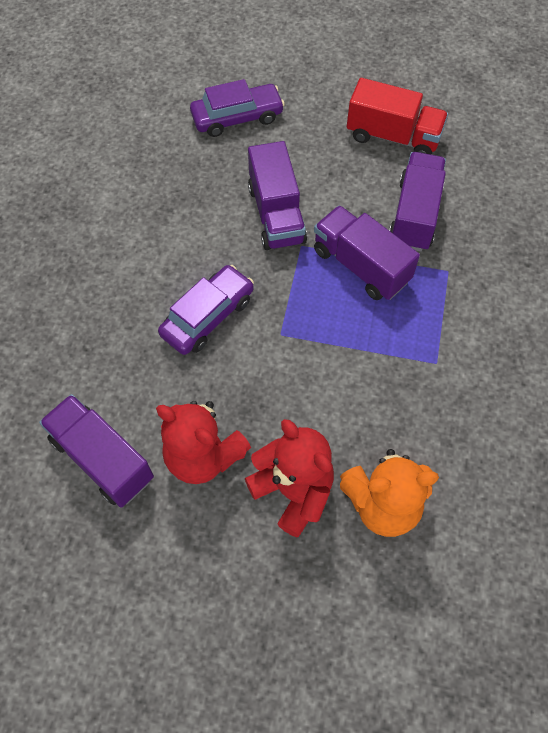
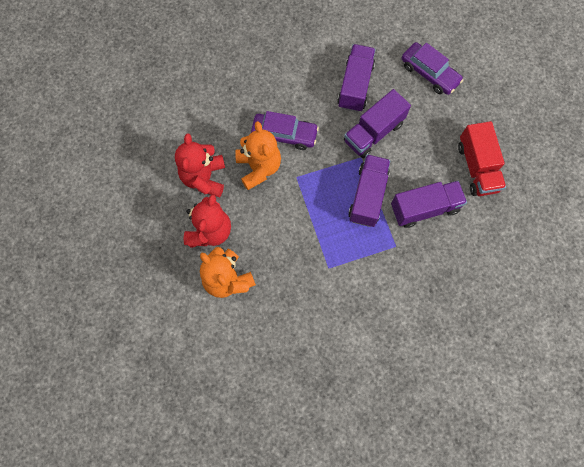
camera: 60 degrees right, 10 degrees up
(102, 459) = (176, 133): purple truck -> purple truck (355, 86)
(236, 374) = (259, 168): none -> orange teddy bear

